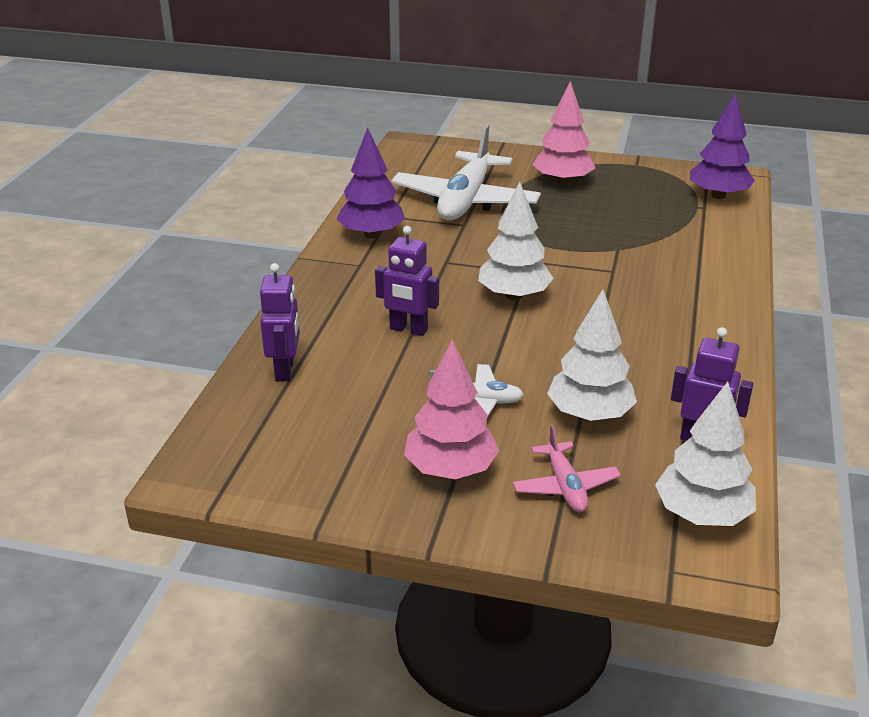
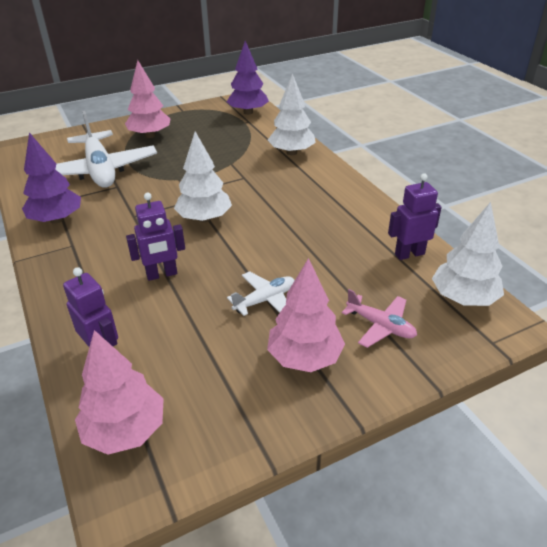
camera: 40 degrees left, 5 degrees up
(238, 436) = (125, 430): none -> pink tree
(589, 414) = (337, 271): white tree -> white tree (291, 152)

